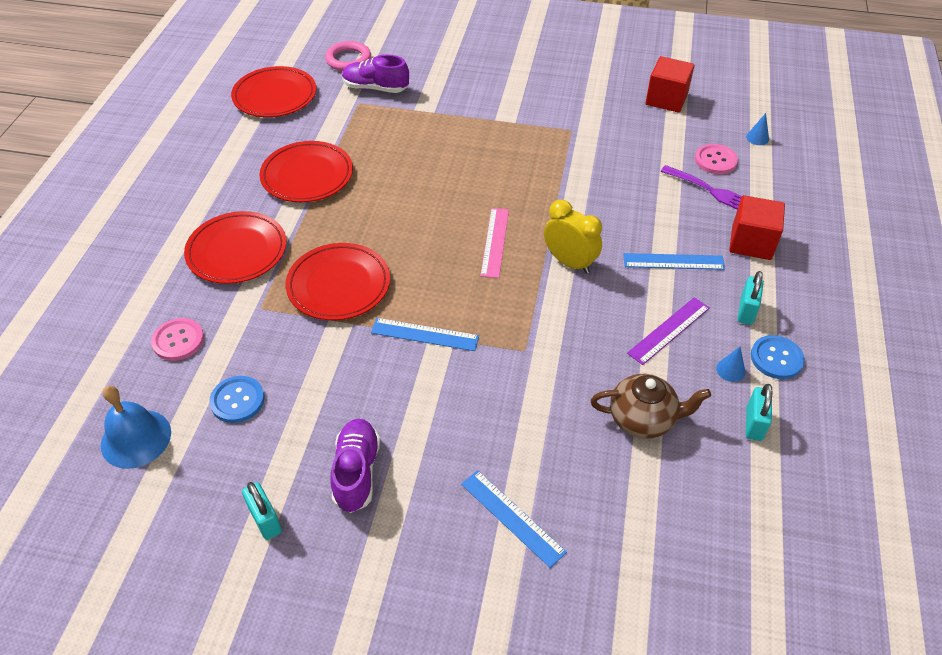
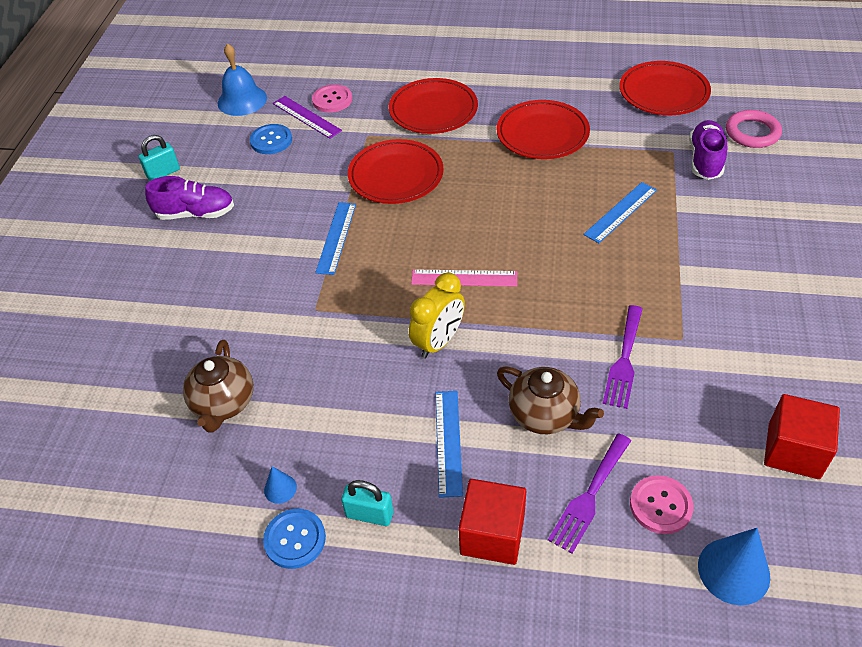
camera: 90 degrees right, 0 degrees up
(512, 517) = (137, 310): blue ruler -> blue ruler (620, 212)
(591, 160) = (624, 360): none -> purple fork
(644, 206) = (545, 415): none -> brown teapot
(669, 330) = (339, 432): purple ruler -> purple ruler (306, 117)
(754, 424) = (206, 504): turquoise padlock -> none
(757, 138) = (733, 571): blue cone -> blue cone, size x1.95

